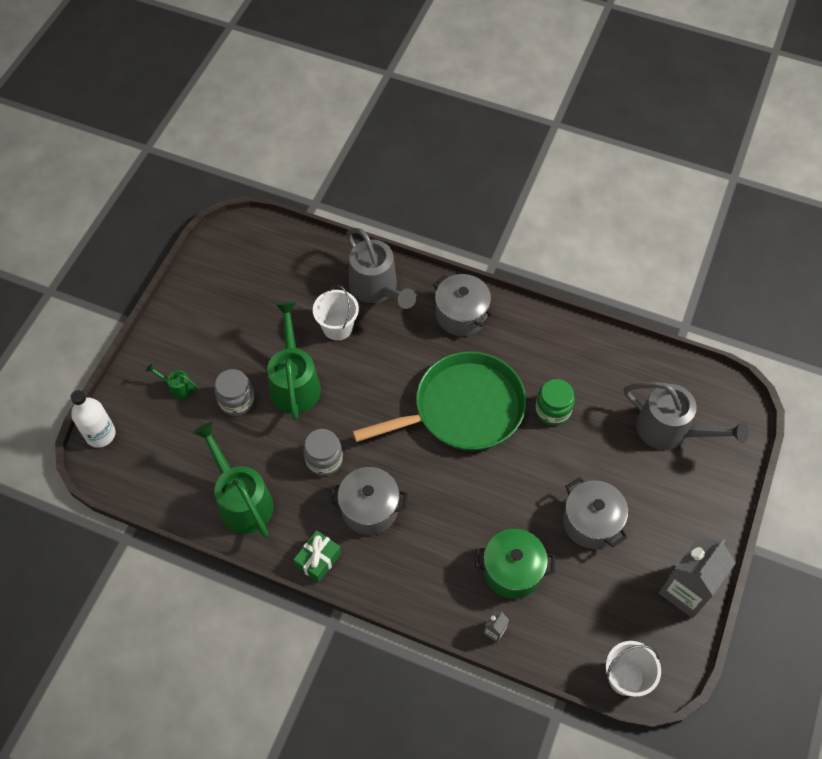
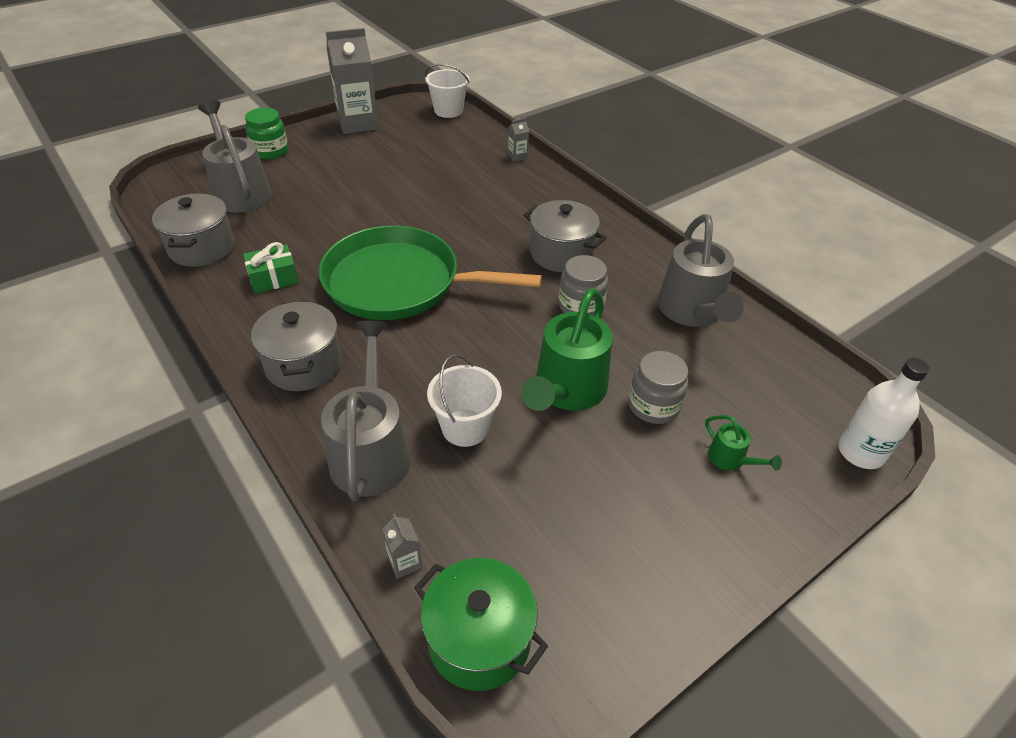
camera: 150 degrees left, 15 degrees down
(241, 499) = (692, 312): green watering can -> grey watering can
(317, 249) = (405, 562): none -> grey carton
(318, 560) = (635, 242): green gift -> green gift (273, 278)
(512, 571) = (471, 175): green pot -> green pot (479, 639)
(552, 410) = (317, 244): green jar -> green jar (270, 151)
(591, 522) = (379, 173): grey pot -> grey pot (202, 248)

